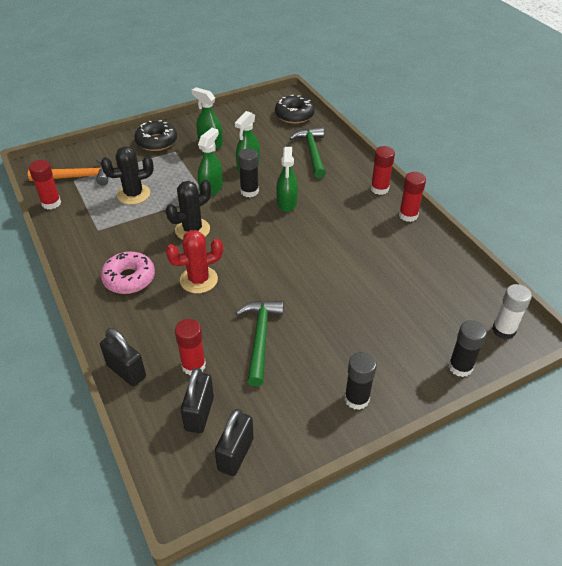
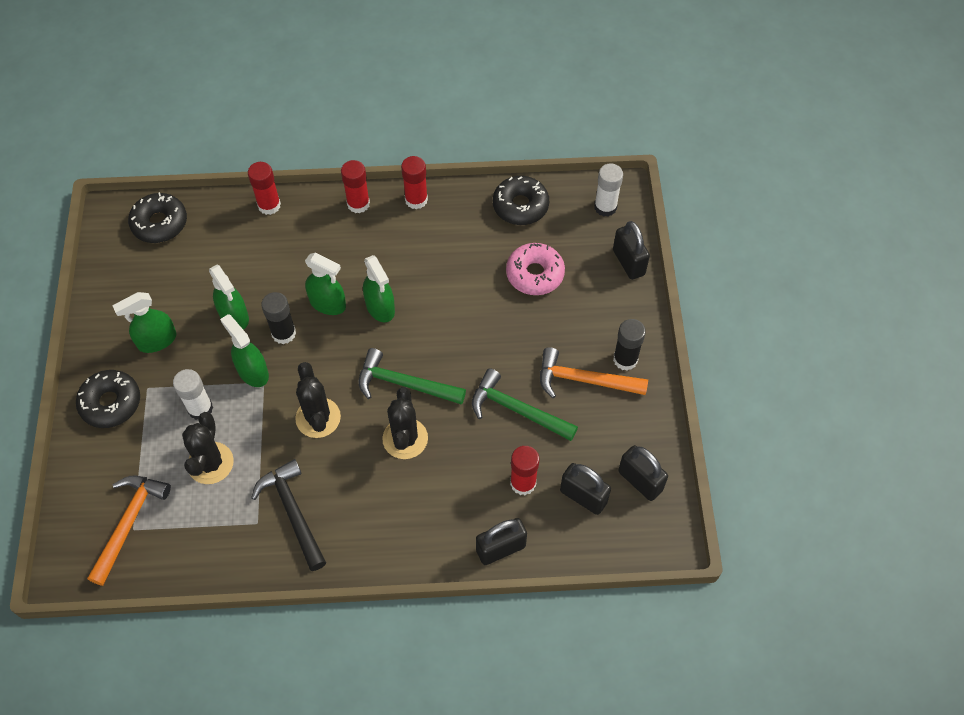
camera: 65 degrees left, 15 degrees up
(51, 203) = (168, 568): red glue stick -> red glue stick (269, 205)
(112, 243) = (293, 512): none -> black hammer
(129, 278) = (364, 510): pink donut -> pink donut (535, 274)
(171, 176) = (200, 408): none -> white glue stick
(198, 280) = (405, 438): red cactus -> black cactus
(301, 229) = (380, 307): none -> green spray bottle
(312, 152) = (250, 238): green hammer -> green hammer (404, 384)
(316, 375) = (584, 380): none -> orange hammer
(454, 274) = (520, 206): none -> black donut
(460, 367) = (628, 262): black glue stick -> black padlock

